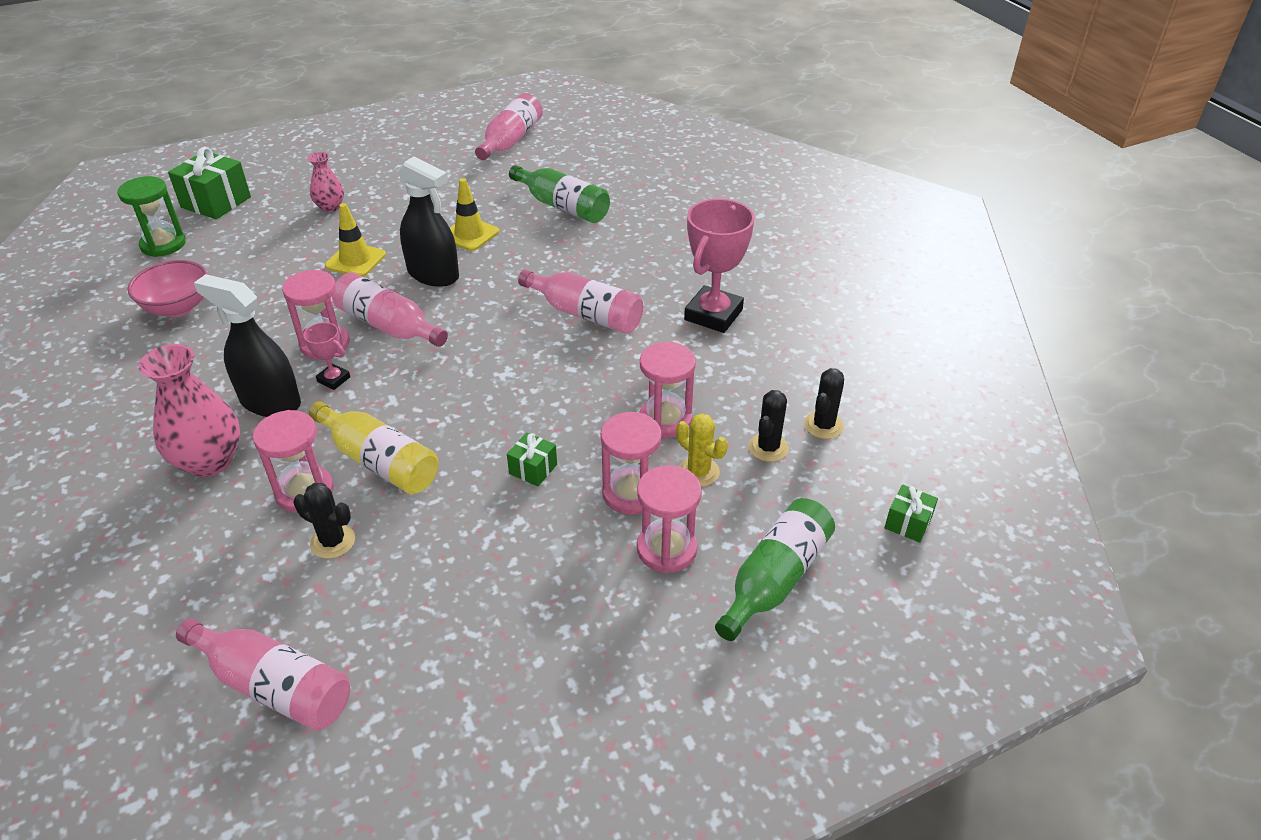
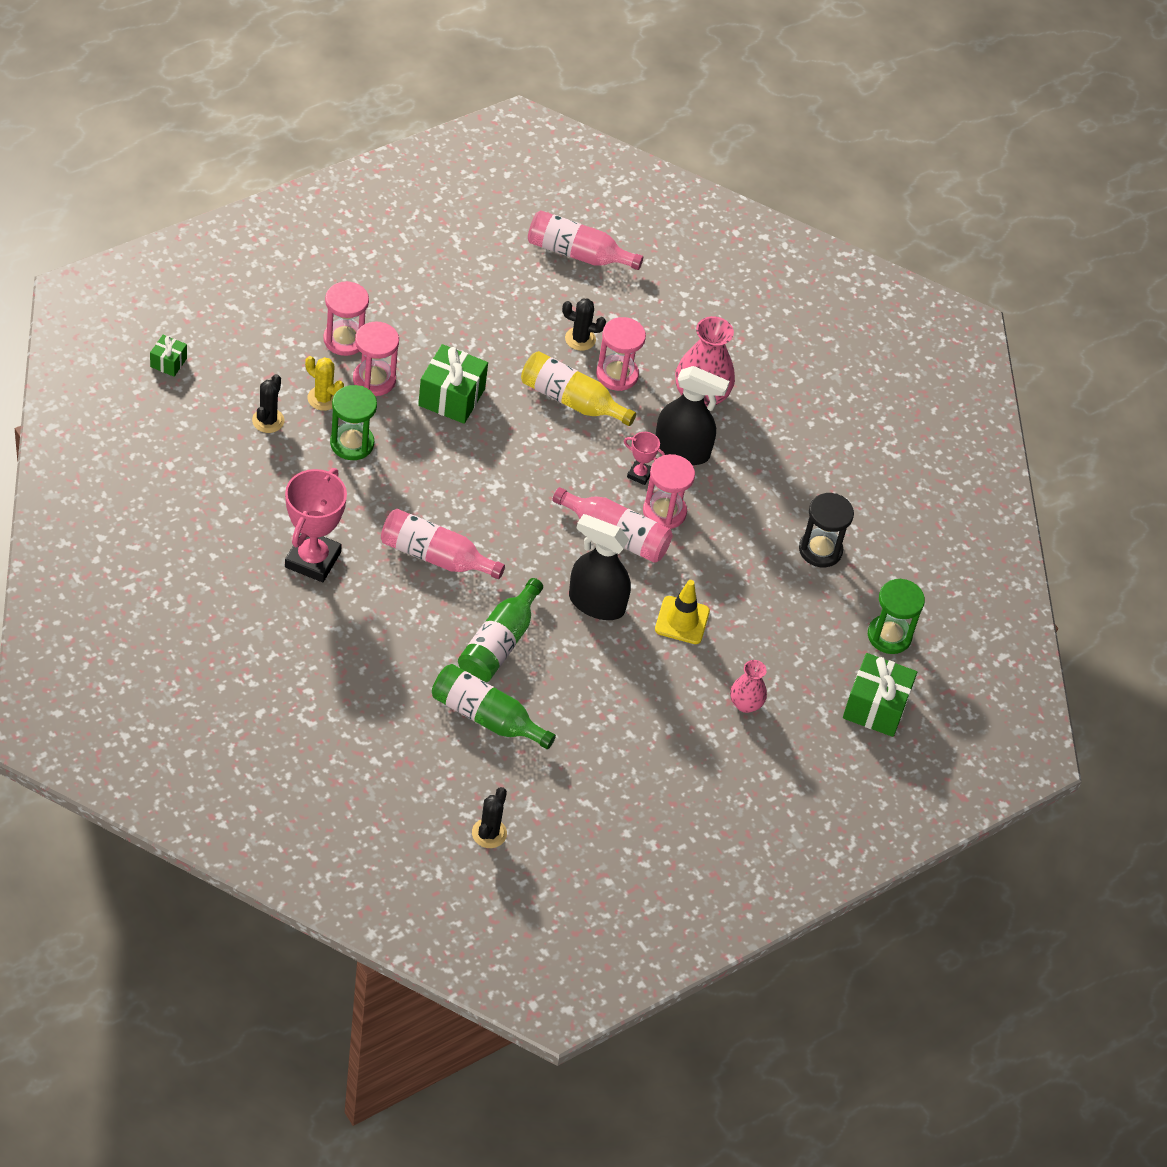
camera: 165 degrees right, 10 degrees up
(178, 308) = (820, 550): pink bowl -> black hourglass
(470, 234) = (577, 665): yellow traffic cone -> none
(511, 140) = (577, 848): pink bottle -> none
(533, 469) = (451, 397): green gift -> green gift, size x1.89
(665, 420) = (352, 443): pink hourglass -> green hourglass
(774, 579) = (269, 321): green bottle -> green bottle (499, 643)
(823, 425) = (221, 442): black cactus -> black cactus (489, 833)

